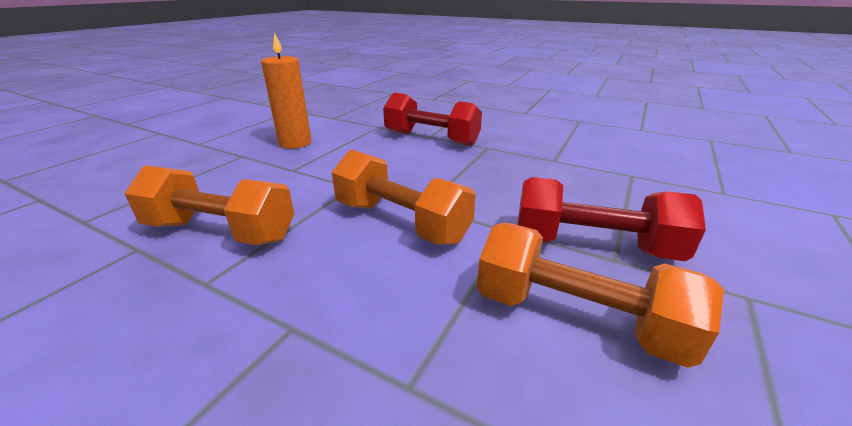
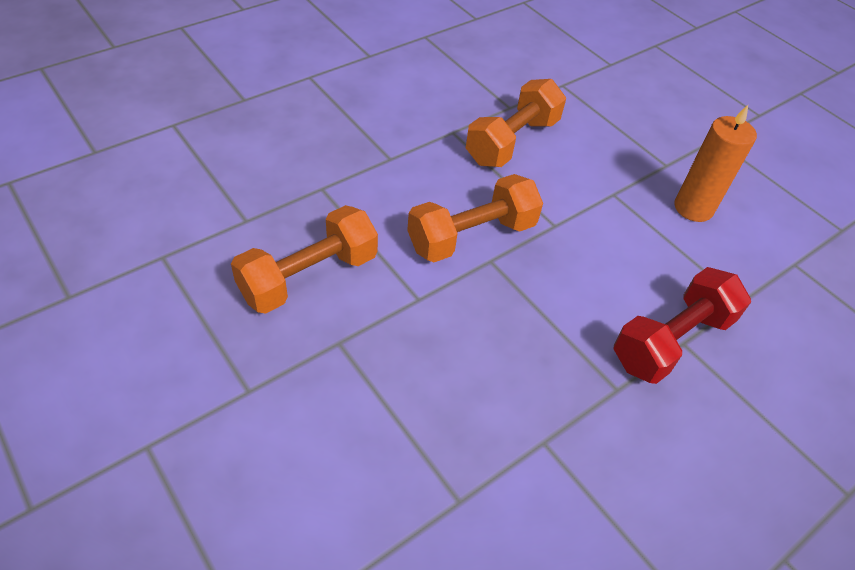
camera: 110 degrees right, 20 degrees up
(593, 246) = (362, 341): red dumbbell -> none

